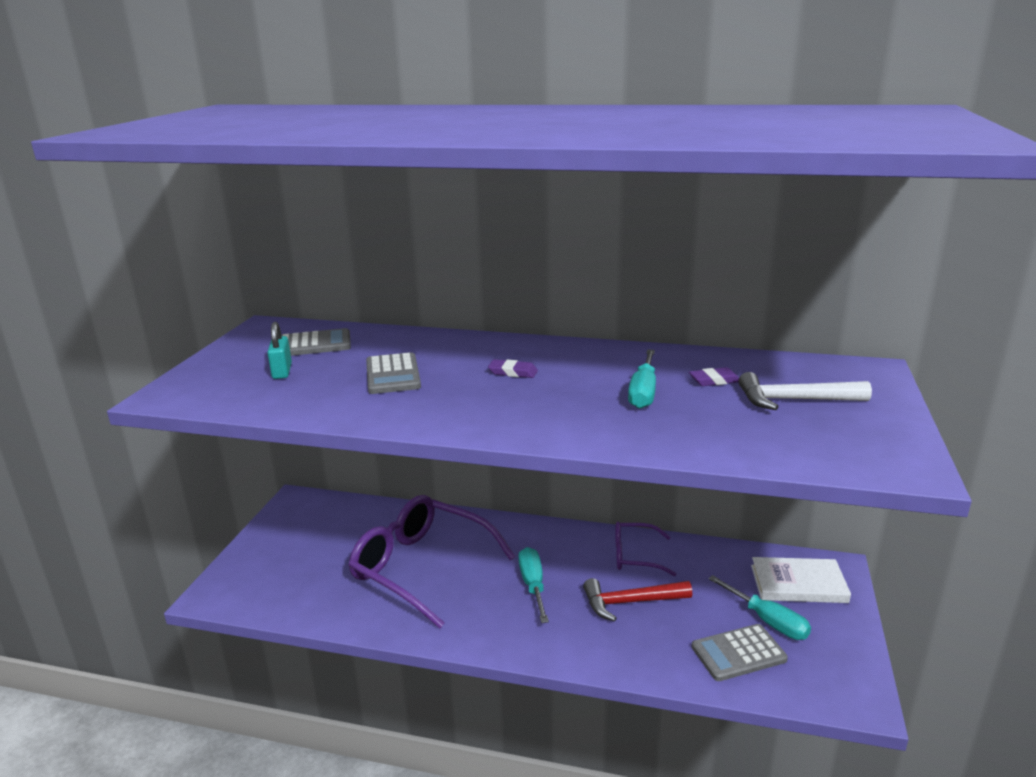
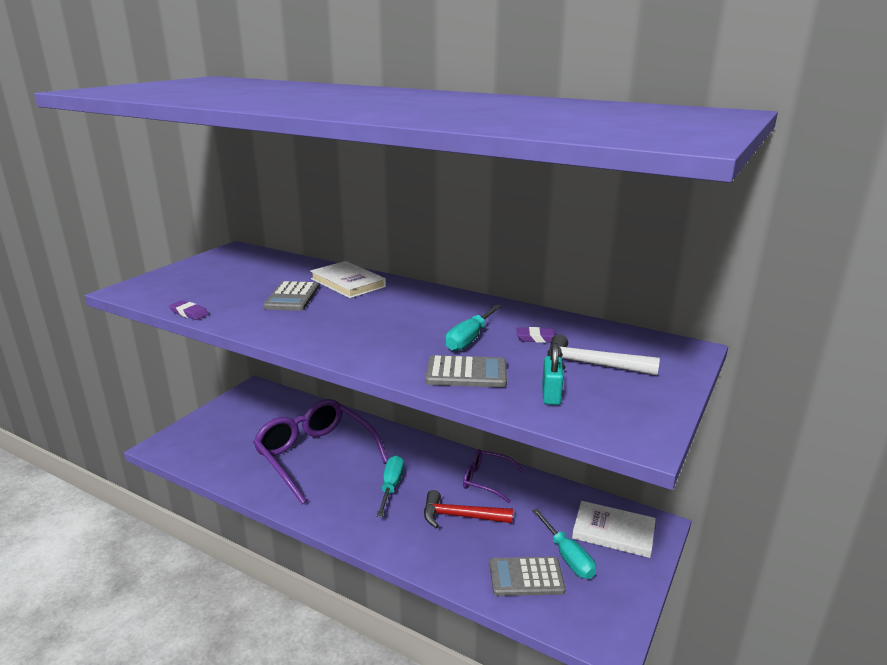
camera: 15 degrees right, 0 degrees up
(282, 371) = (218, 284): turquoise padlock -> turquoise padlock (551, 395)
(314, 344) = (256, 267): grey calculator -> grey calculator (466, 373)
(446, 348) = (348, 283): none -> white book
(513, 372) = (381, 308): purple eraser -> purple eraser (189, 313)

